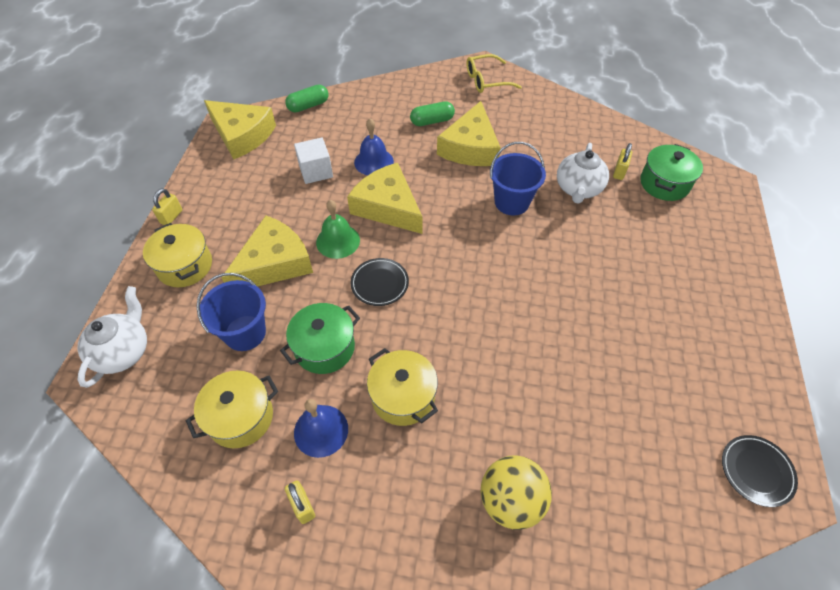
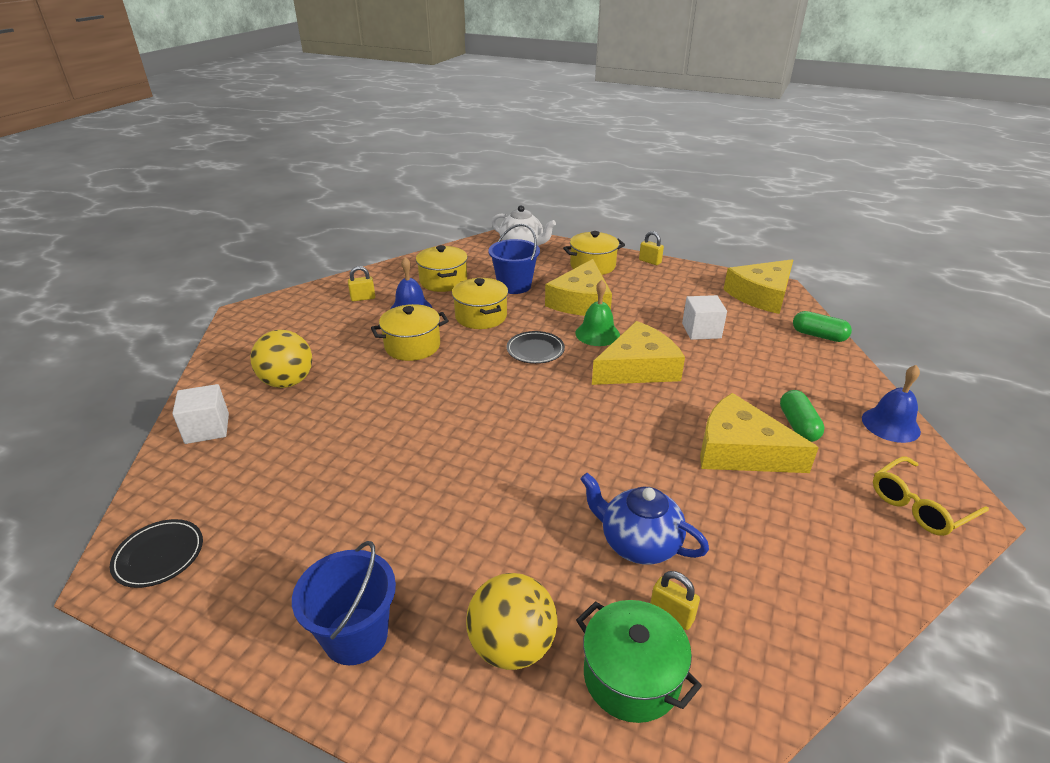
camera: 105 degrees right, 20 degrees down
(274, 263) = (581, 301): yellow cheese -> yellow cheese turned 45 degrees clockwise
(308, 106) = (818, 335): green capsule -> green capsule turned 45 degrees counterclockwise
(324, 348) = (481, 316): green pot -> yellow pot
(373, 162) = (714, 368): blue bell -> blue bell (890, 424)
(487, 80) = (920, 505): yellow glasses -> yellow glasses turned 120 degrees counterclockwise
(511, 202) = (625, 465): blue bucket -> blue bucket (356, 636)
(578, 189) = (638, 543): white teapot -> blue teapot
(616, 541) = (207, 428): none -> white cube
(680, 232) = (512, 646): none -> yellow ball

